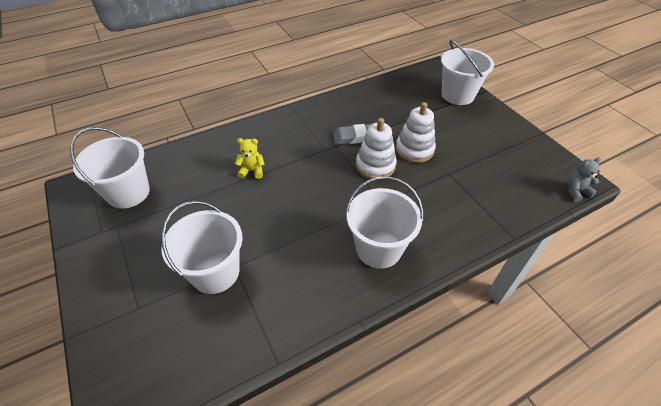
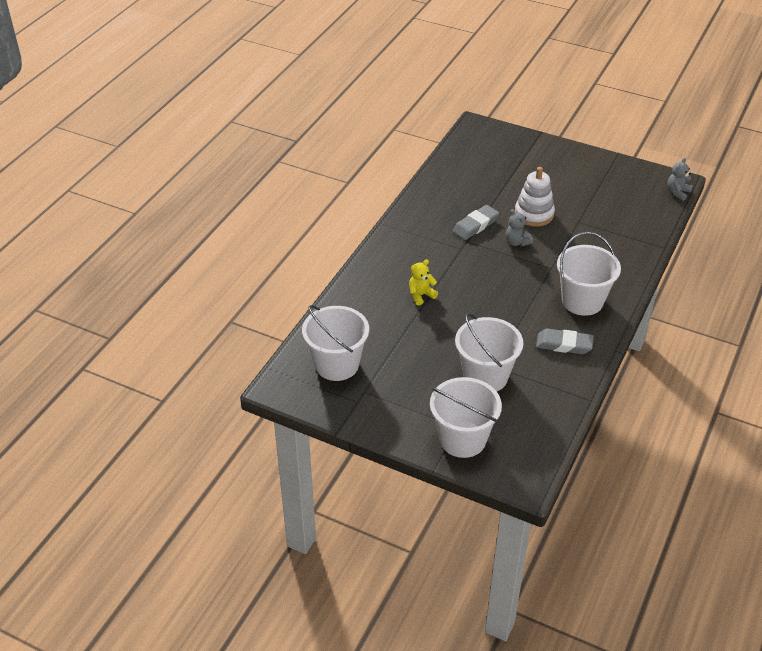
camera: 35 degrees left, 5 degrees down
(316, 283) = (564, 344): none -> grey eraser
(375, 165) = (517, 242): white stacking toy -> grey teddy bear
(457, 95) = (521, 147): white bucket -> white bucket (462, 439)

